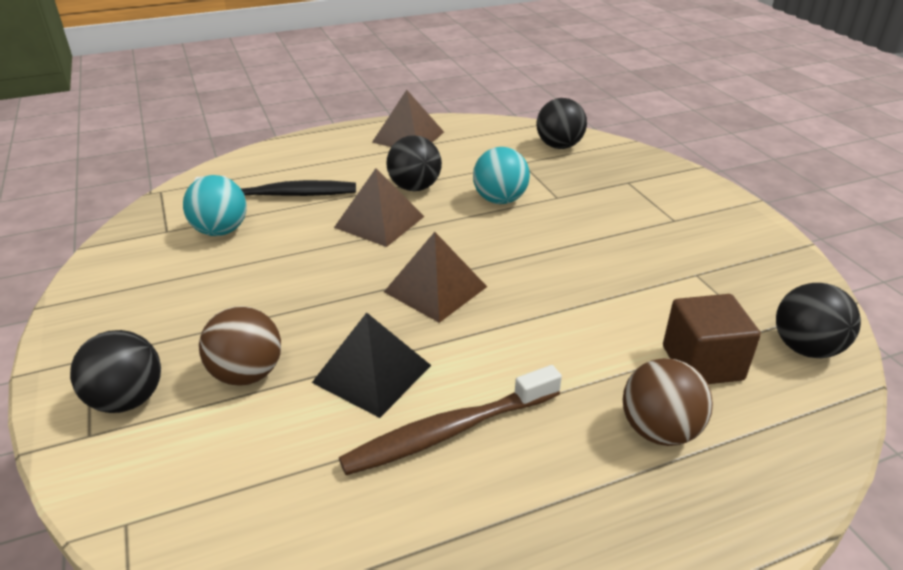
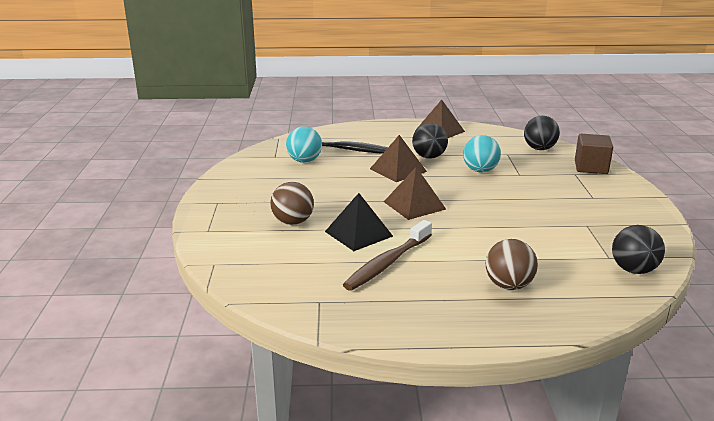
camera: 20 degrees right, 10 degrees down
(127, 400) = (230, 221): black ball -> none
(448, 431) = (387, 263): brown toothbrush -> brown toothbrush turned 45 degrees counterclockwise
(702, 363) = (558, 264): brown cube -> brown cube (591, 167)

